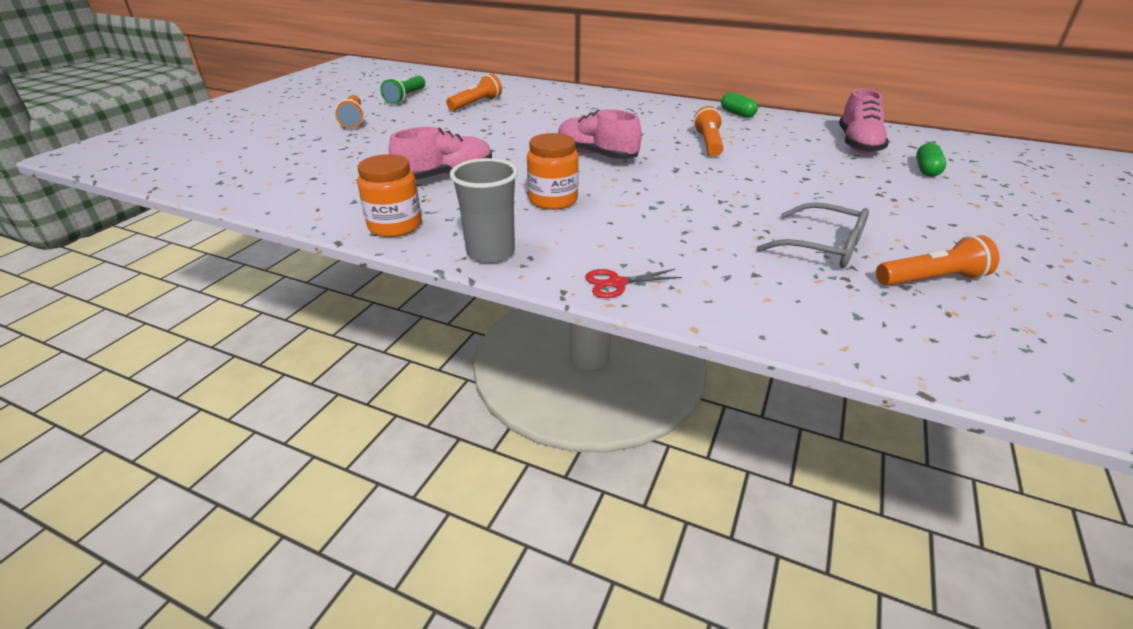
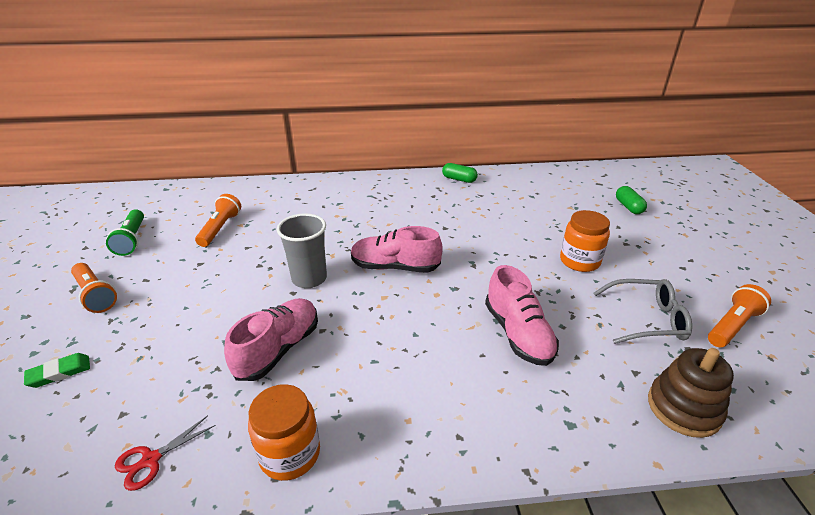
camera: 30 degrees left, 0 degrees up
(296, 150) = (59, 373): none -> green eraser
(490, 252) = (419, 448): grey cup -> grey cup (309, 279)
(553, 200) = (410, 345): orange jar -> orange jar (579, 261)
(617, 283) = (557, 436): red scissors -> red scissors (151, 460)
(708, 143) = (469, 223): orange flashlight -> none
(776, 309) = (683, 408): none -> brown stacking toy
(858, 144) = (567, 191): pink shoe -> pink shoe (518, 333)

